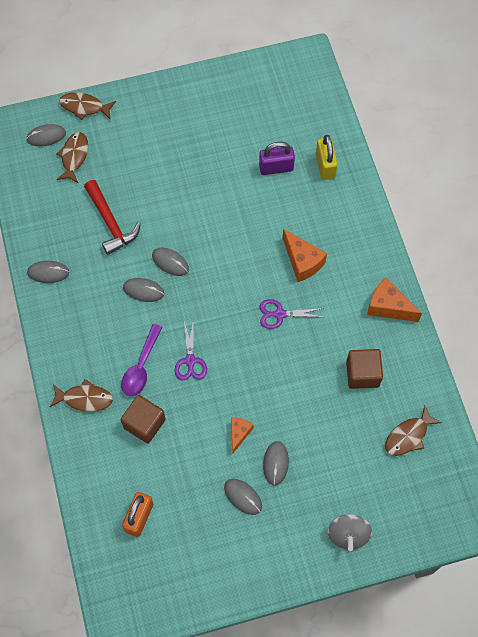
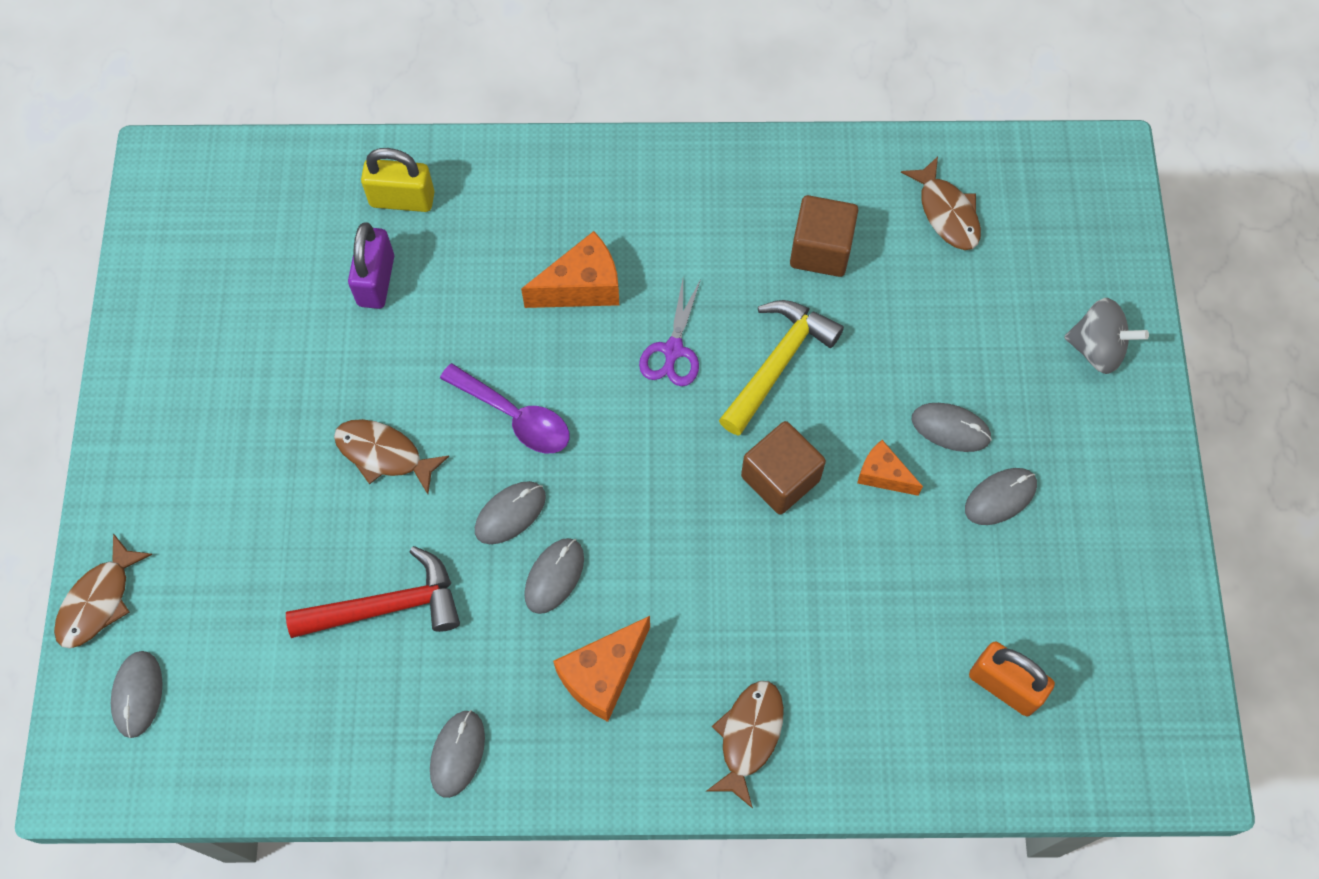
camera: 75 degrees left, 0 degrees up
(74, 156) = (209, 646): brown fish -> brown fish (384, 454)
(141, 367) = (711, 616): purple spoon -> purple spoon (515, 417)
(144, 423) = (826, 635): brown cube -> brown cube (780, 478)
(190, 360) = (722, 524): purple scissors -> none
(288, 367) = (778, 362): none -> yellow hammer
(388, 307) = (709, 177): orange cheese -> orange cheese (603, 675)

